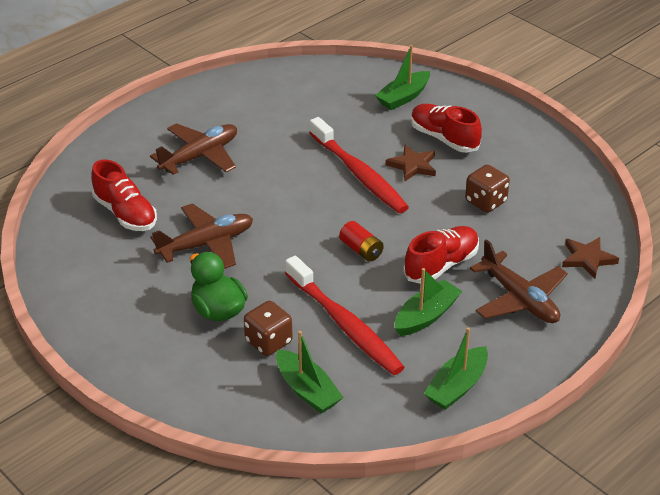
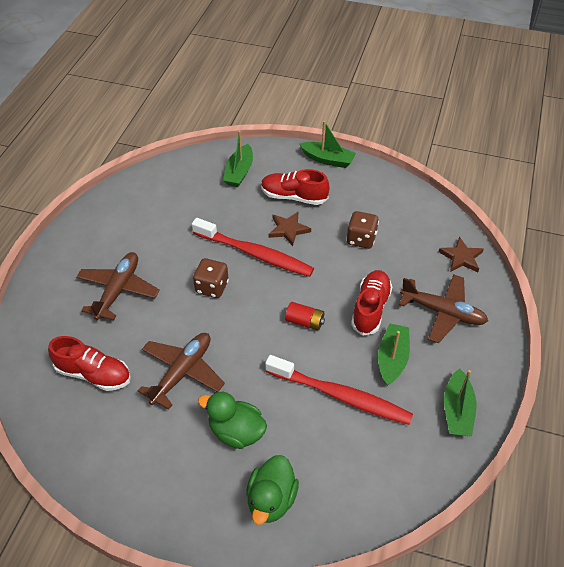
camera: 30 degrees left, 10 degrees up
(207, 375) = (271, 499): none -> green duck
(268, 342) = (296, 441): brown dice -> brown dice (212, 287)
(307, 390) = (356, 472): green boat -> green boat (327, 159)

